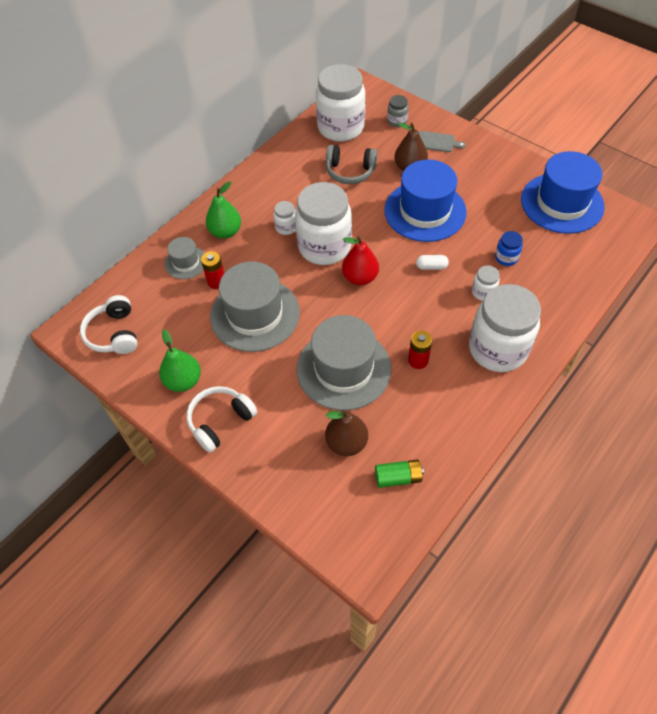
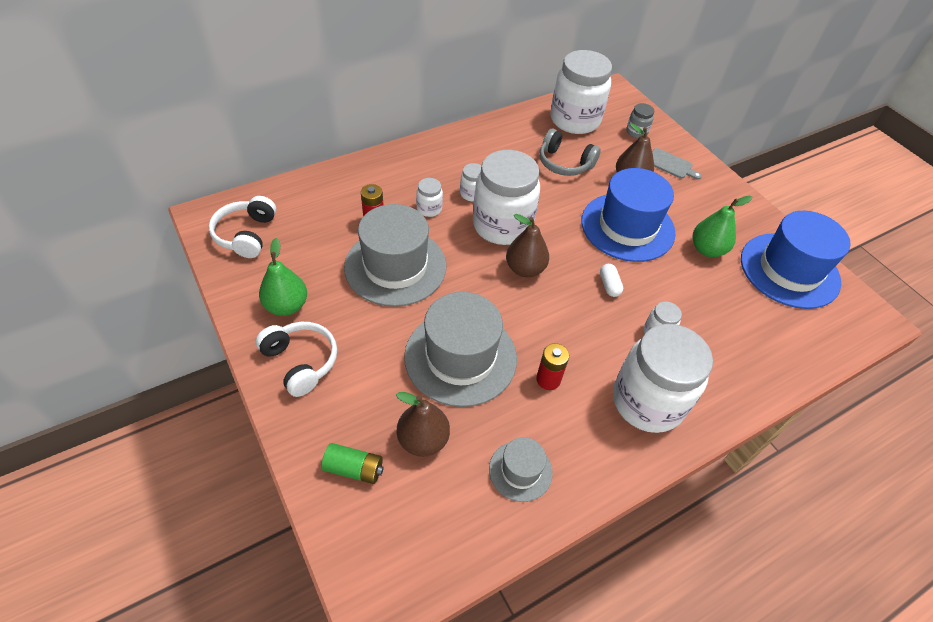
camera: 15 degrees right, 5 degrees down
(186, 262) = (354, 193): grey hat -> grey hat (520, 470)
(220, 421) = (300, 362): white headphones -> white headphones turned 75 degrees clockwise
(225, 232) = (408, 178): green pear -> green pear (707, 249)
(257, 254) = (429, 209): none -> white jar
(360, 277) = (525, 269): red pear -> brown pear
(398, 477) = (462, 504): green battery -> green battery (354, 468)
(431, 267) = (609, 285): white capsule -> white capsule turned 60 degrees clockwise
(506, 258) = (699, 305): blue jar -> none

